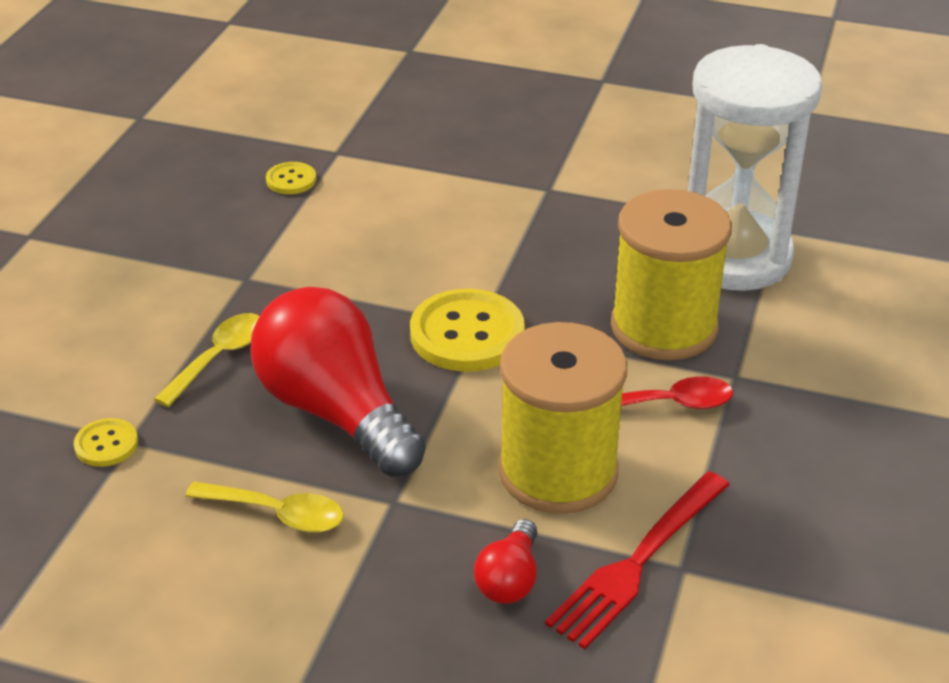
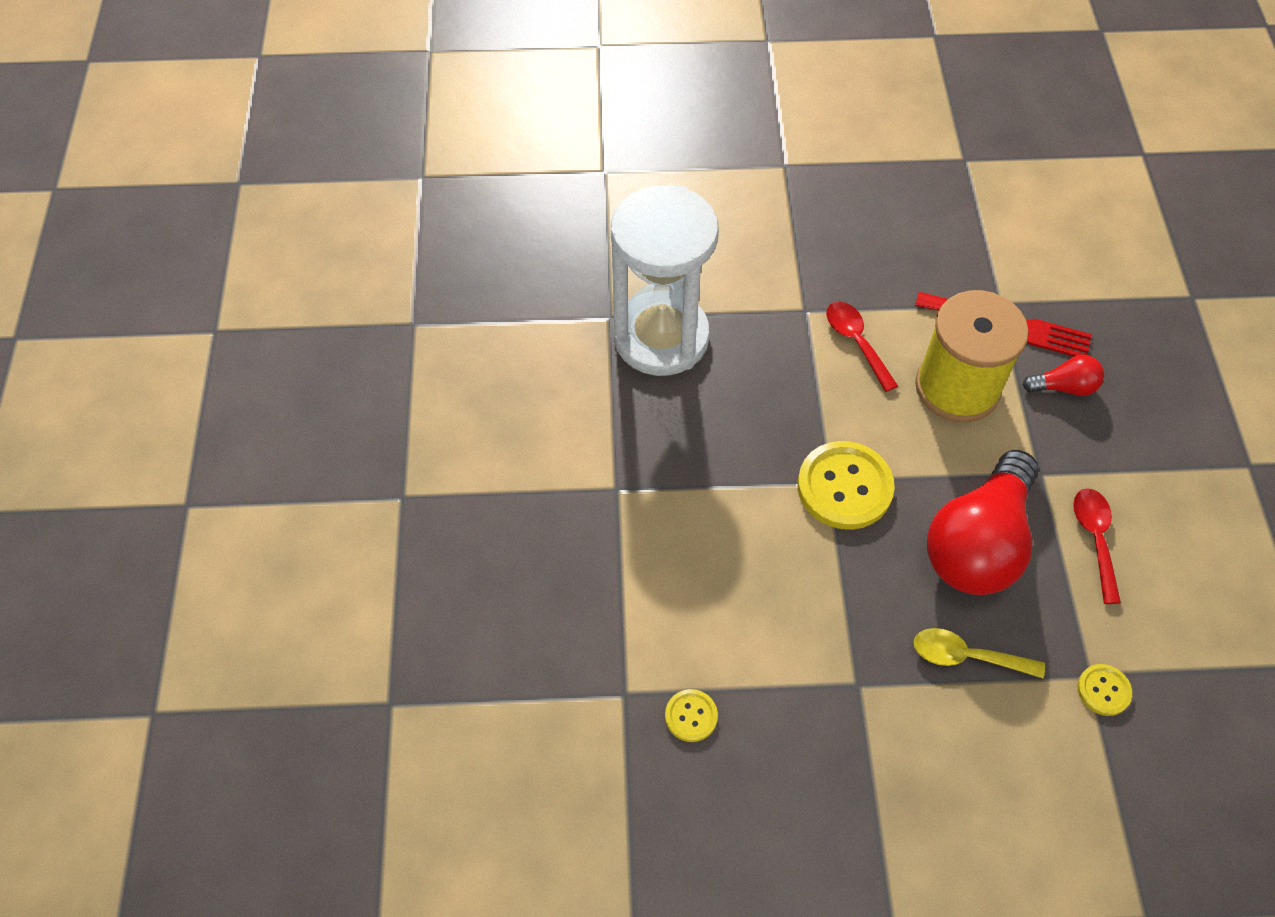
camera: 110 degrees left, 20 degrees up
(277, 514) = (1094, 539): yellow spoon -> red spoon
(664, 327) = (771, 362): yellow spool -> none

